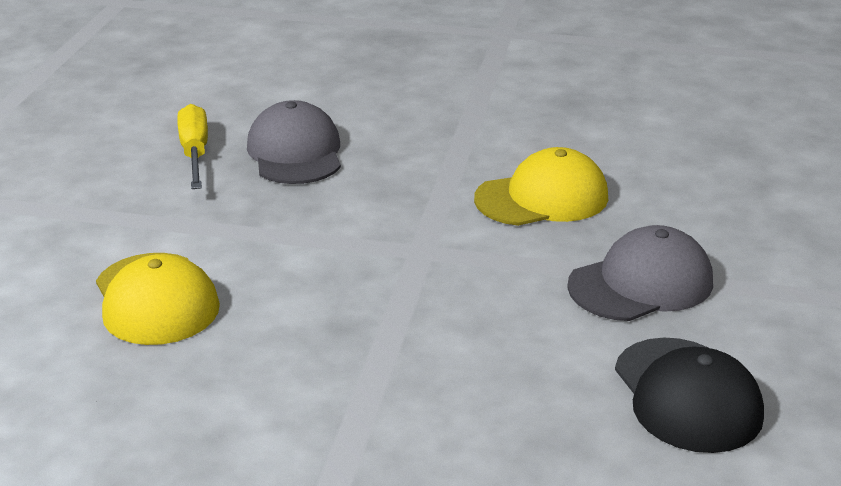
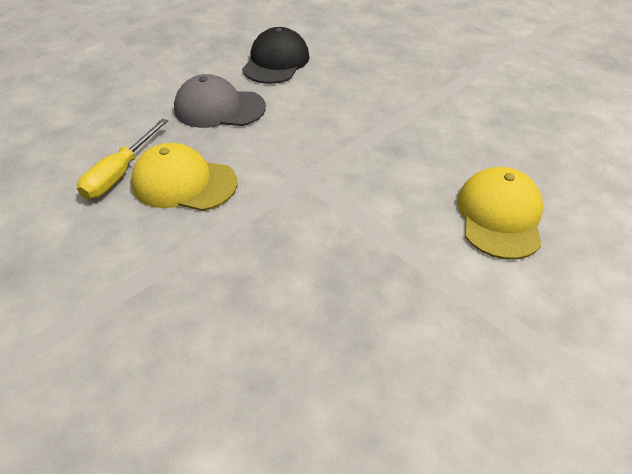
camera: 145 degrees left, 15 degrees up
(195, 153) = (395, 390): yellow screwdriver -> yellow screwdriver (120, 174)
(295, 152) = (301, 333): grey cap -> none

